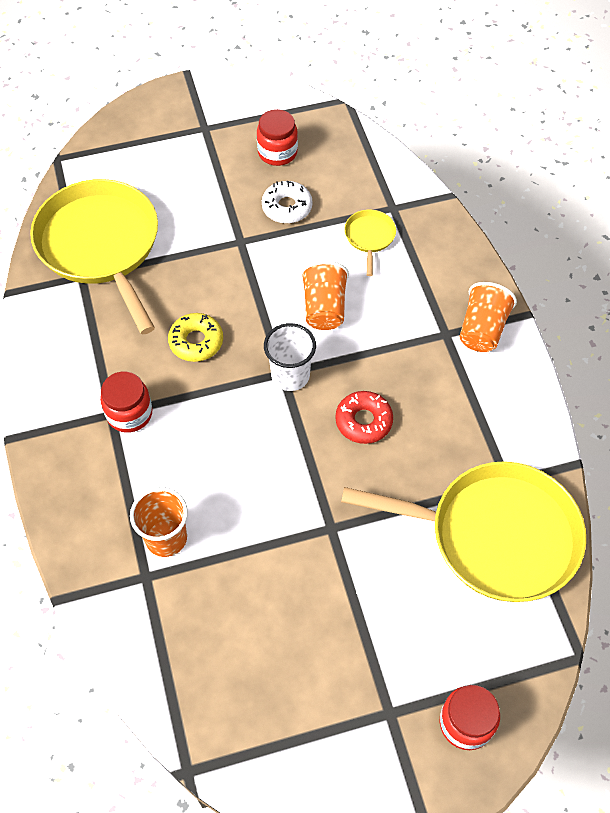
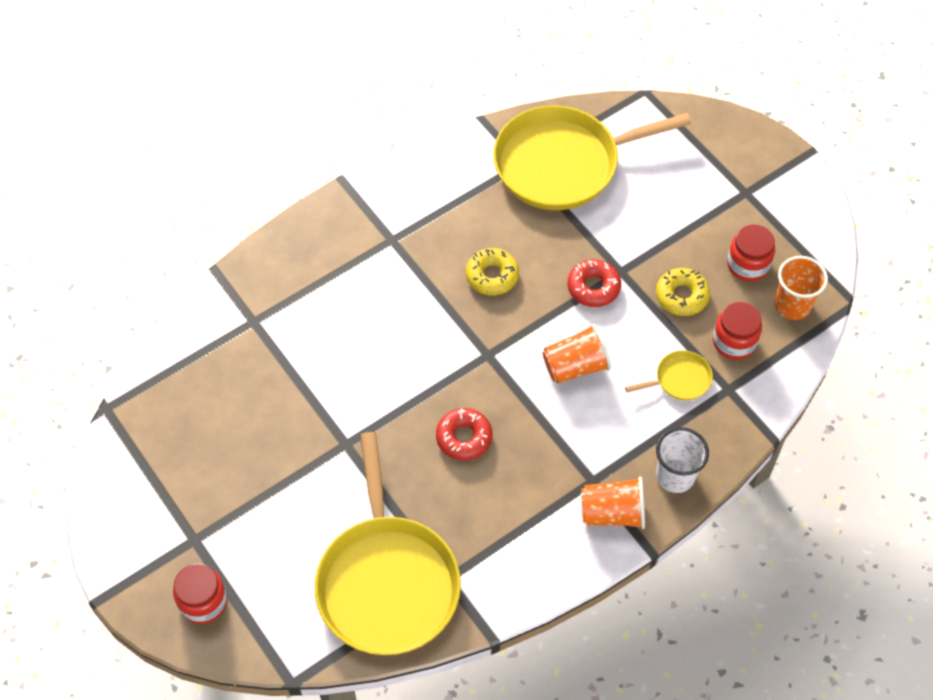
camera: 70 degrees right, 0 degrees up
(100, 245) = (562, 164): yellow pan -> yellow pan turned 150 degrees counterclockwise
(129, 413) = (398, 253): red jar -> red jar (734, 342)
(166, 538) = (292, 323): orange cup -> orange cup (792, 305)
(247, 267) = (593, 287): none -> red donut
(287, 207) = (682, 296): white donut -> yellow donut
(290, 376) = (487, 362): white cup -> white cup (675, 476)

